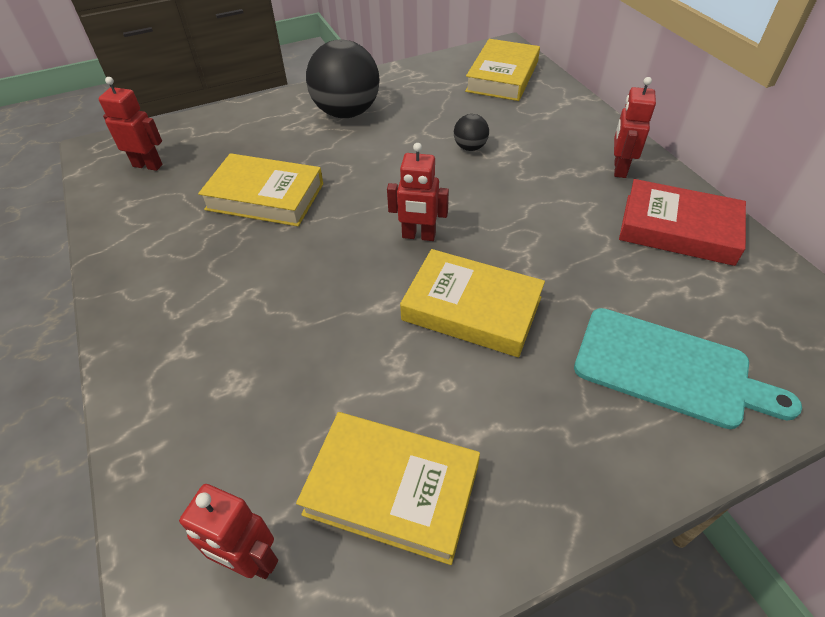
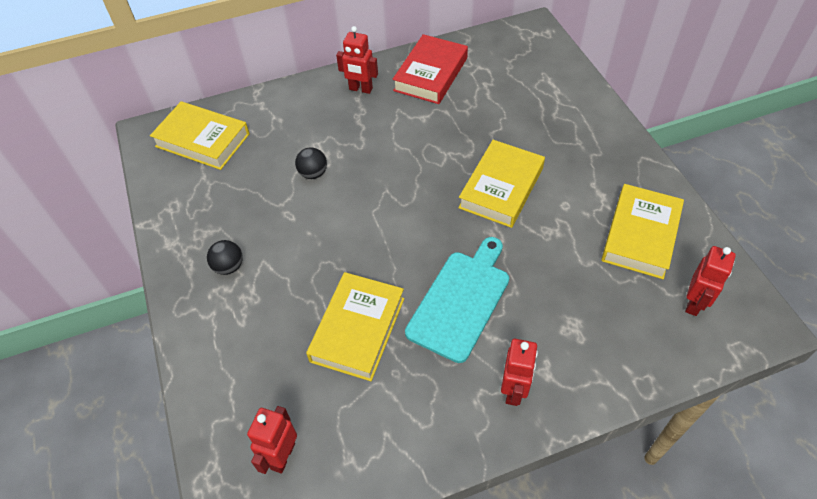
camera: 85 degrees left, 5 degrees up
(346, 112) = (229, 266): black ball -> black ball, size x0.46
(418, 236) = (424, 214): red robot -> red robot (514, 391)
(669, 369) = (547, 104): turquoise cutting board -> turquoise cutting board (461, 300)

